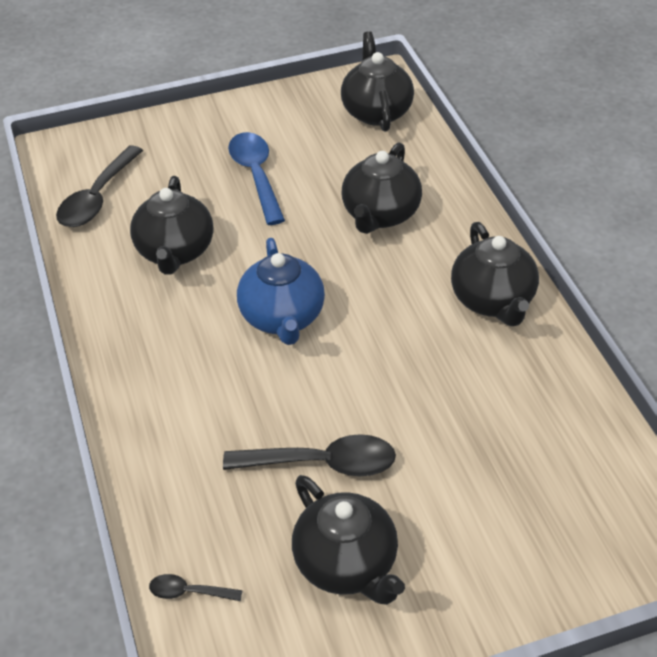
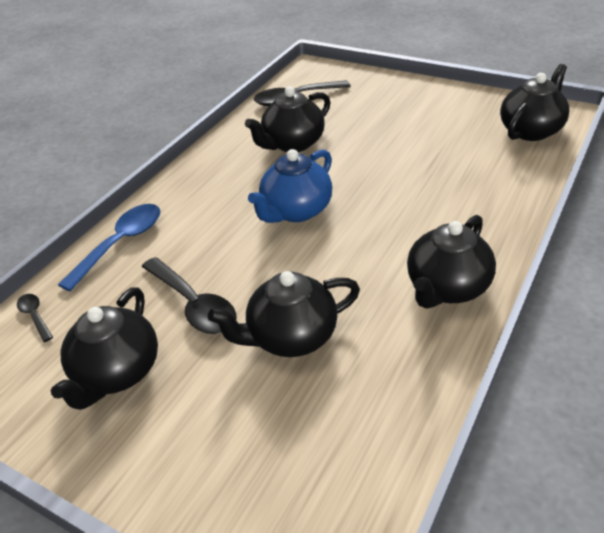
camera: 50 degrees right, 5 degrees down
(256, 175) = (396, 129): blue spoon -> blue spoon (121, 243)
(380, 214) = (444, 189): black teapot -> black teapot (291, 337)

